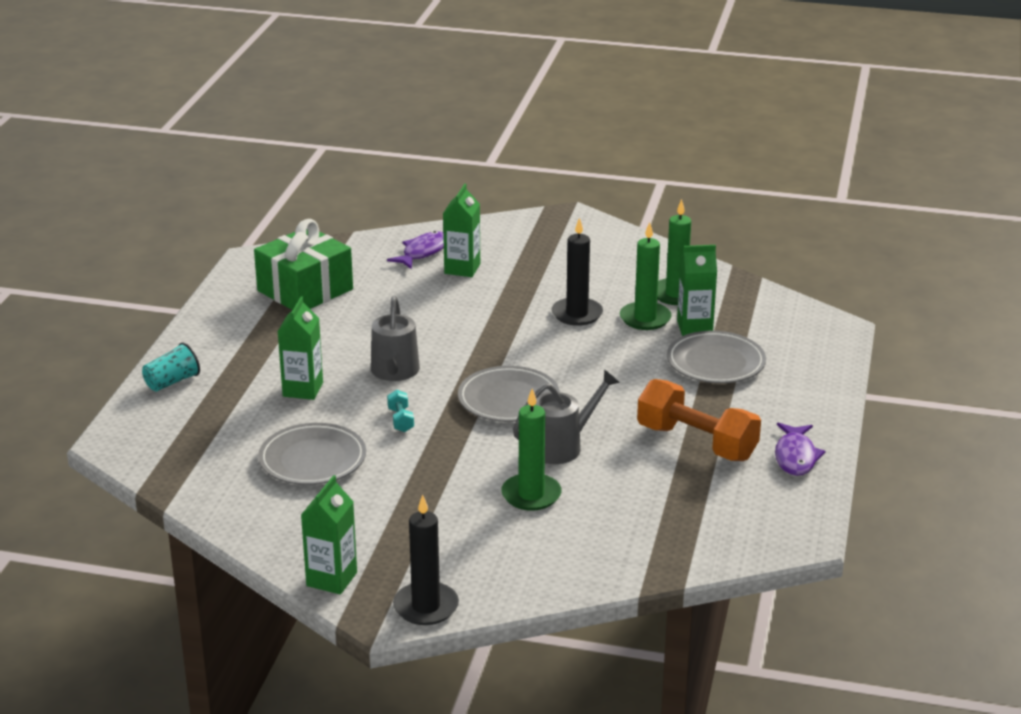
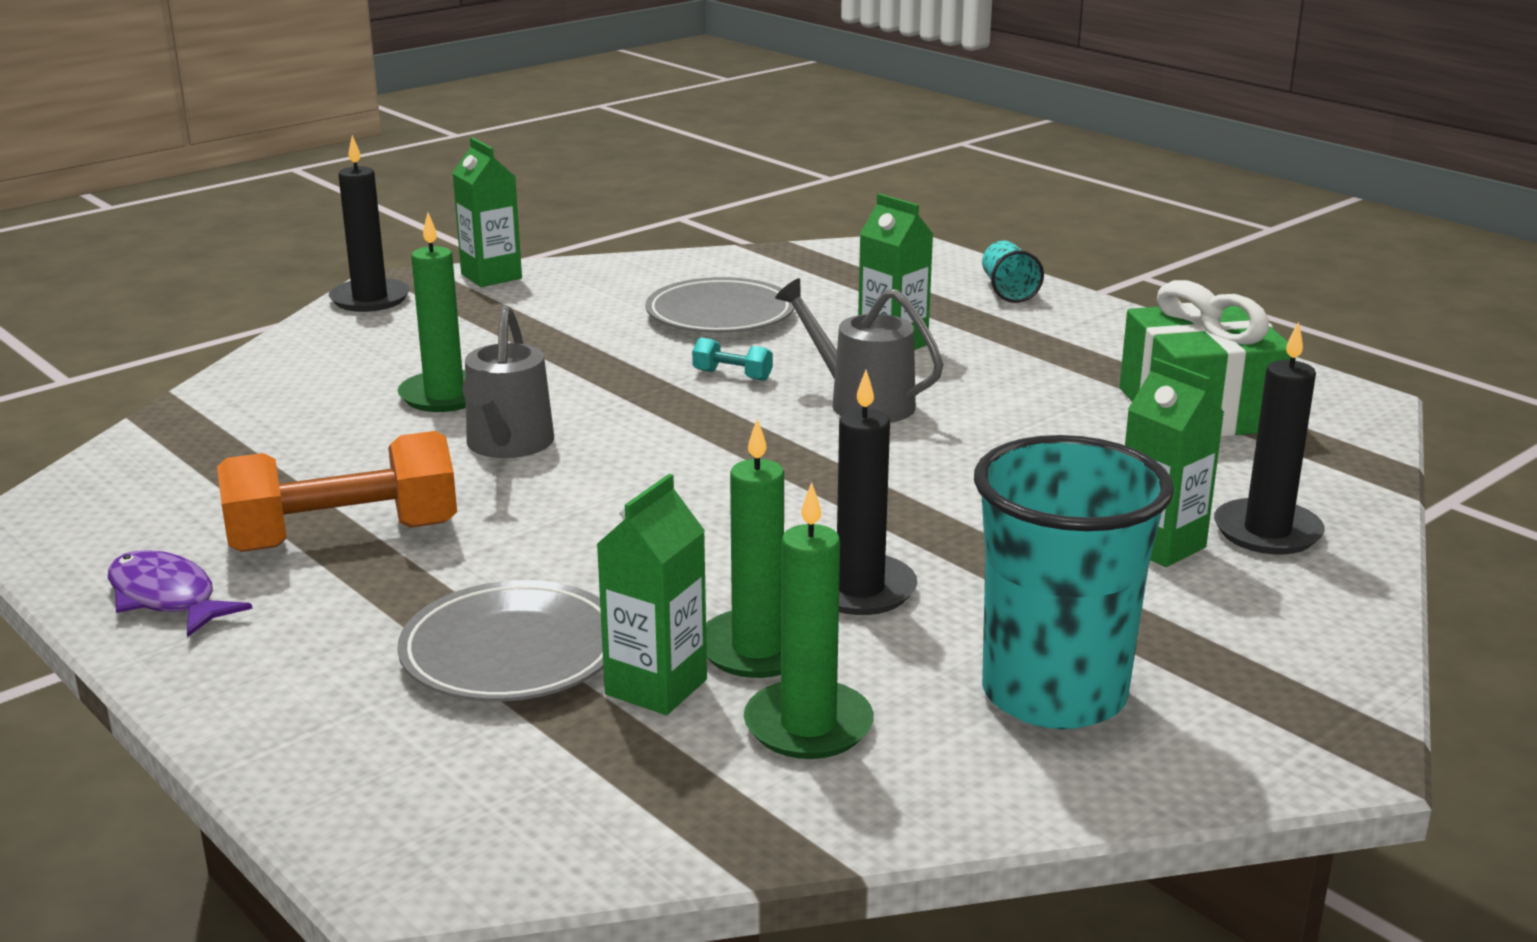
camera: 125 degrees right, 5 degrees down
(423, 252) = (1267, 532): purple fish -> black candle
(508, 400) = (675, 449): grey plate -> none
(598, 262) = (1054, 694): none -> turquoise cup

